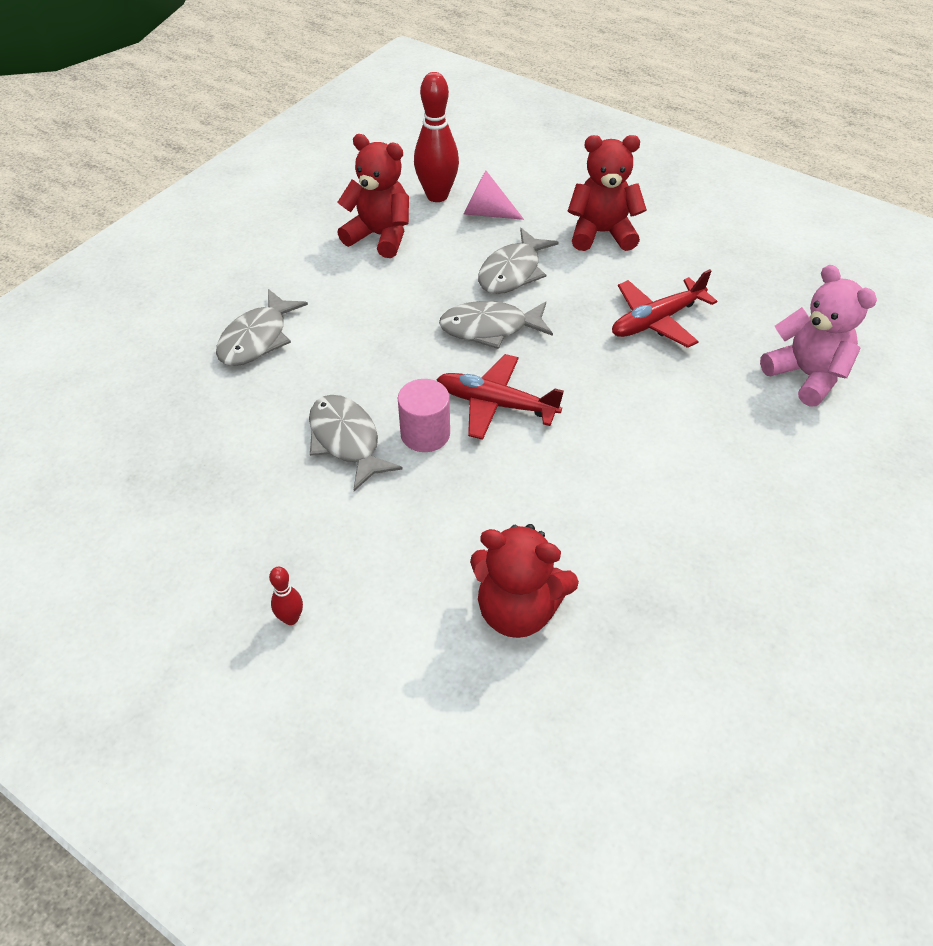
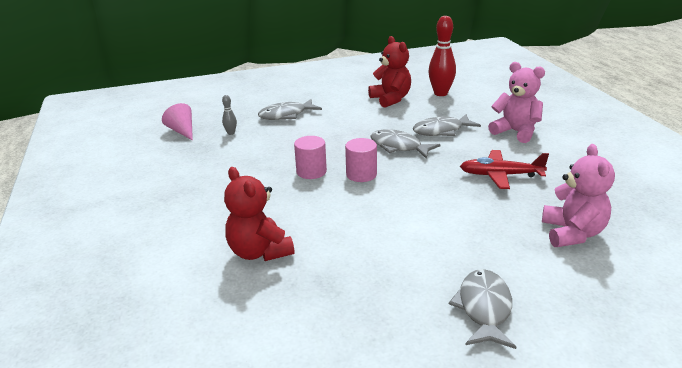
camera: 40 degrees right, 20 degrees down
(211, 419) = (231, 133): none -> grey bowling pin
(291, 618) = (164, 207): red bowling pin -> none
(346, 441) = (273, 160): grey fish -> grey fish (484, 309)
(486, 213) = (458, 106): pink cone -> pink cone (182, 131)
(496, 404) = (361, 174): red plane -> pink cylinder
(601, 233) = (516, 132): red teddy bear -> pink teddy bear

